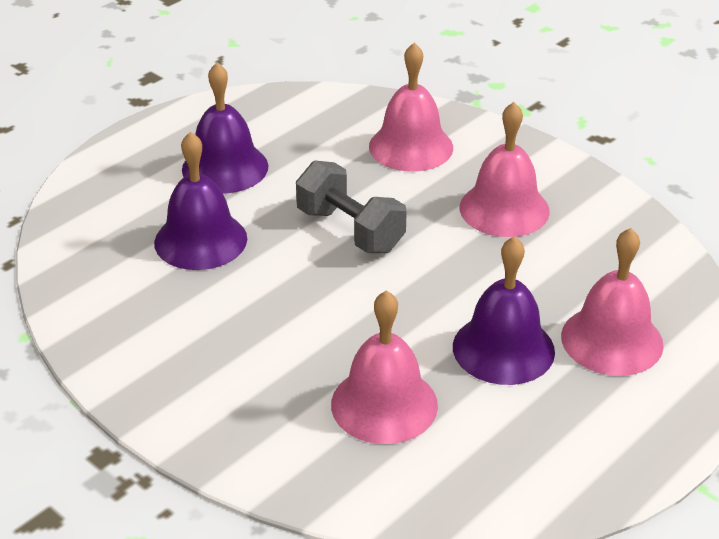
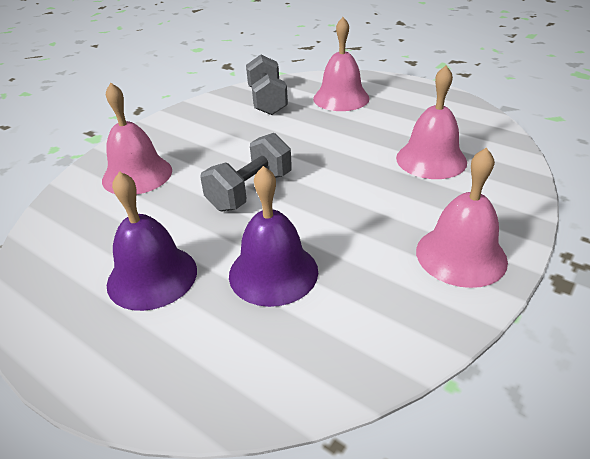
camera: 95 degrees left, 0 degrees up
(503, 349) = (361, 126): purple bell -> none
(504, 209) = (221, 133): pink bell -> pink bell (461, 255)
(607, 256) = (267, 101): none -> grey dumbbell

